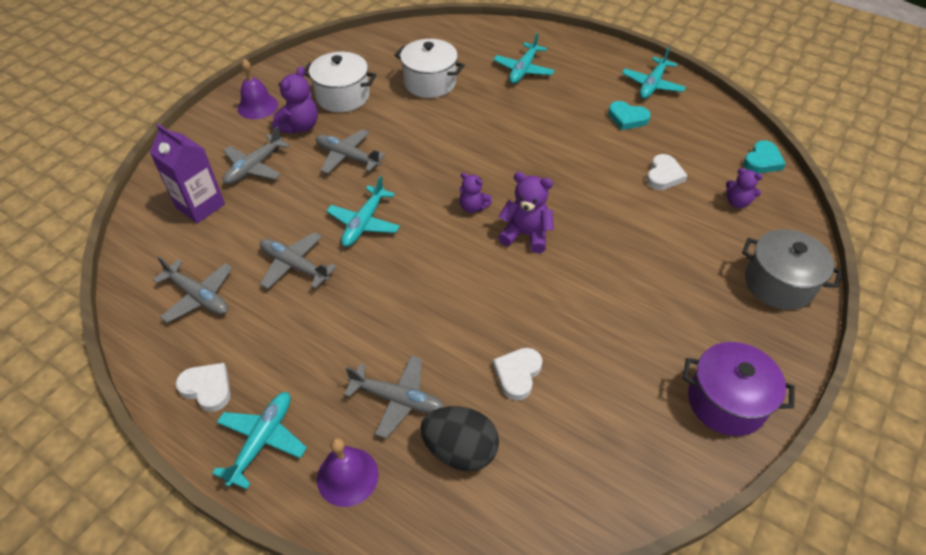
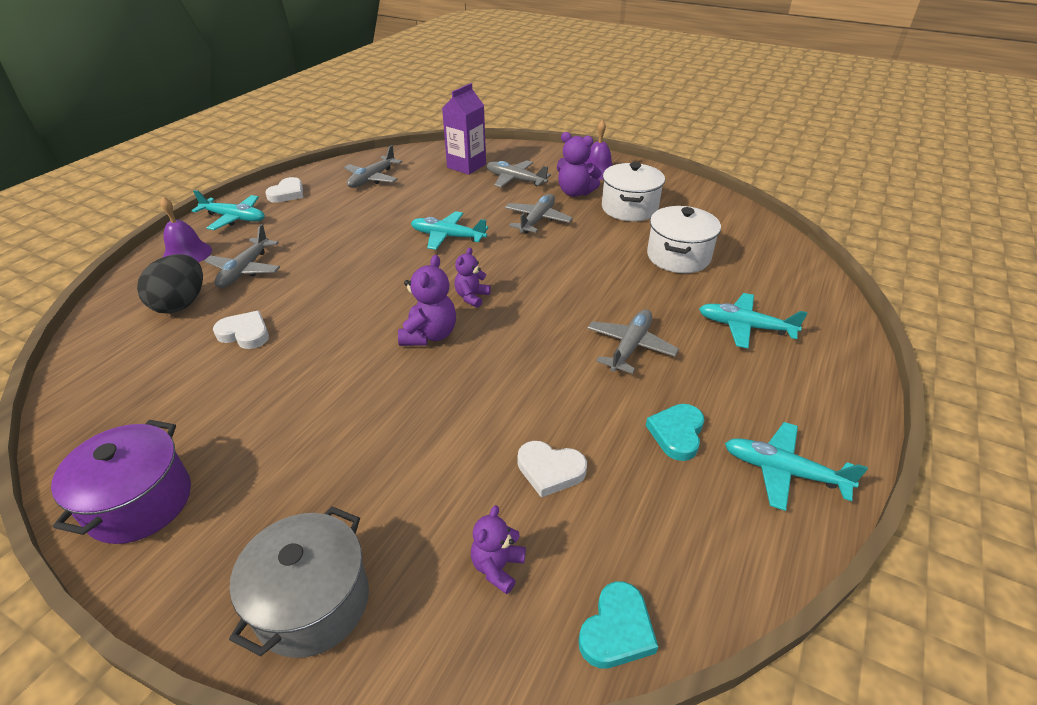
camera: 85 degrees right, 10 degrees down
(295, 266) = (398, 211): grey plane -> grey plane (630, 347)
(762, 161) = (617, 630): turquoise heart -> turquoise heart turned 90 degrees counterclockwise

